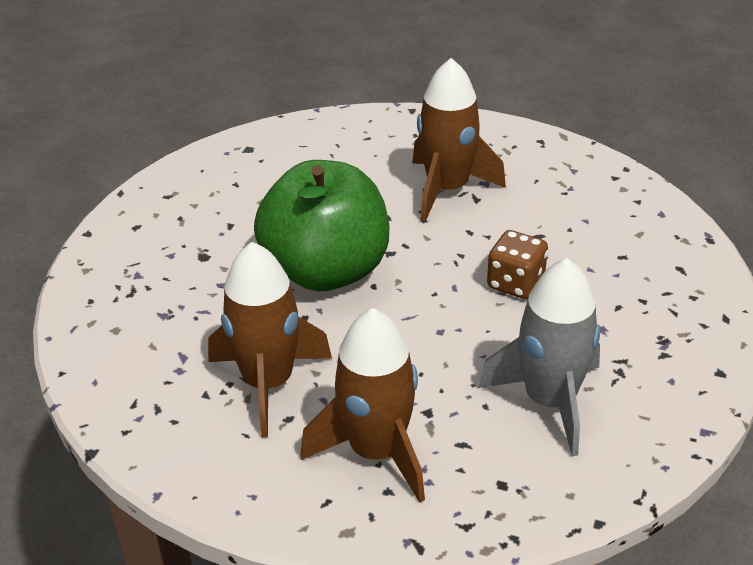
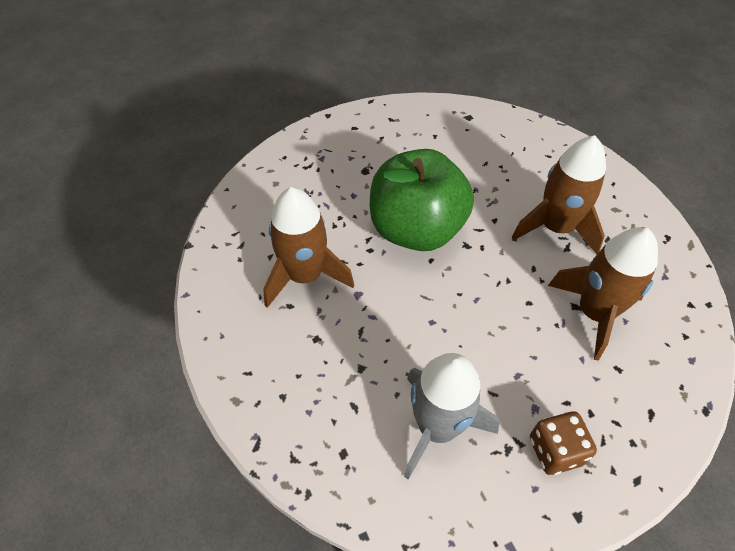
camera: 45 degrees right, 15 degrees up
(377, 451) = (306, 367): brown rocket -> brown rocket (595, 313)
(515, 283) = (518, 328): brown dice -> brown dice (555, 451)

